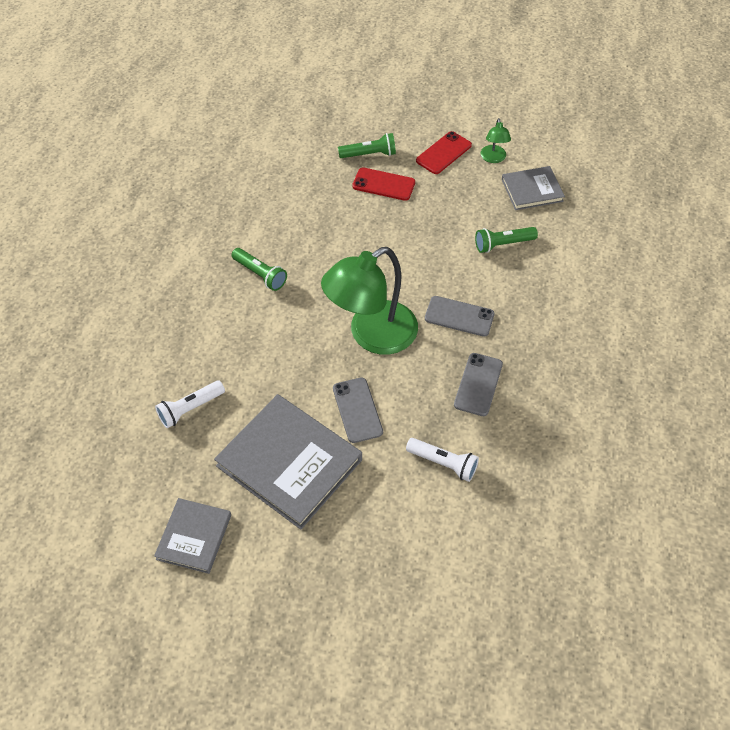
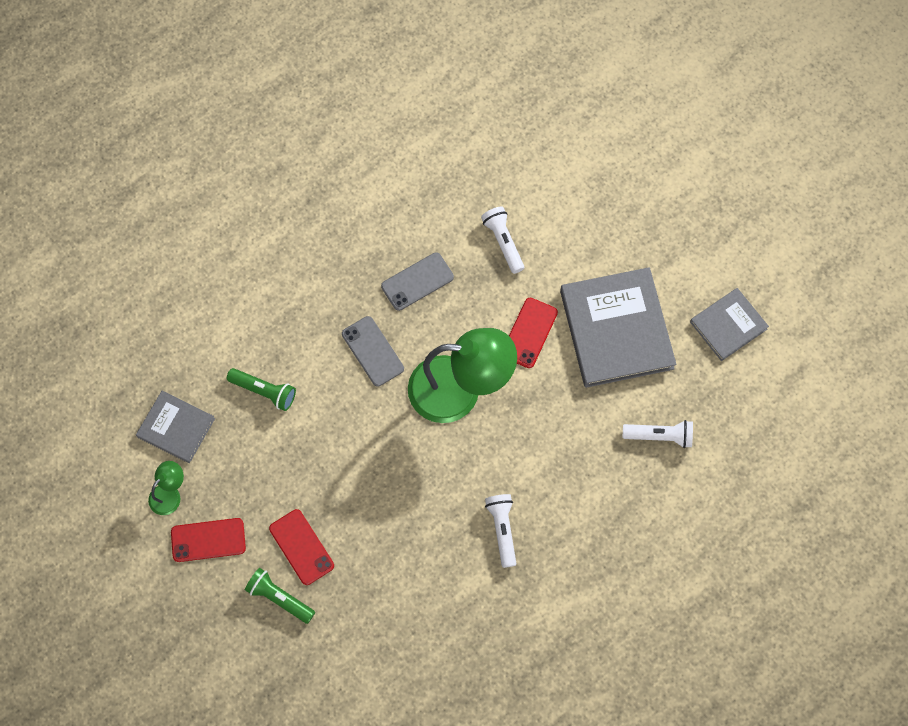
camera: 140 degrees left, 15 degrees up
(260, 274) = (502, 530): green flashlight -> white flashlight
(357, 410) = (529, 333): grey phone -> red phone

